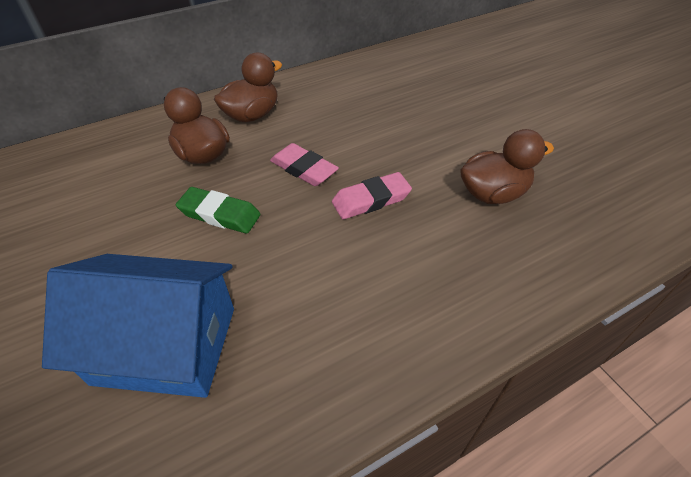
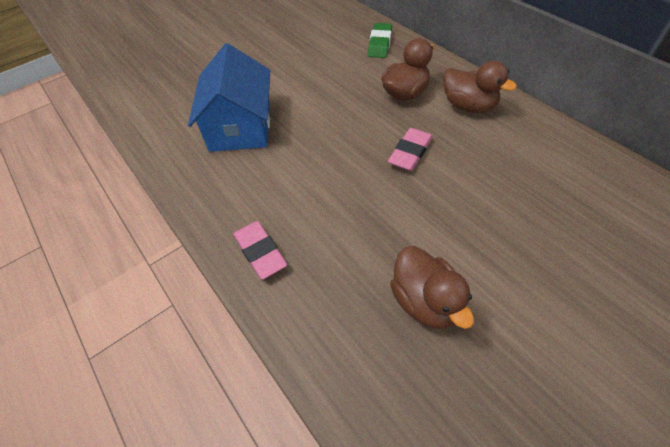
camera: 85 degrees right, 5 degrees up
(220, 214) = (345, 119): green eraser -> green eraser (380, 44)
(371, 200) = (386, 202): pink eraser -> pink eraser (260, 252)

